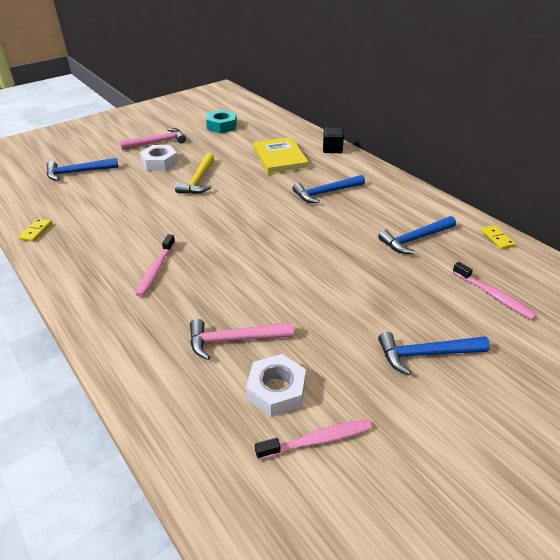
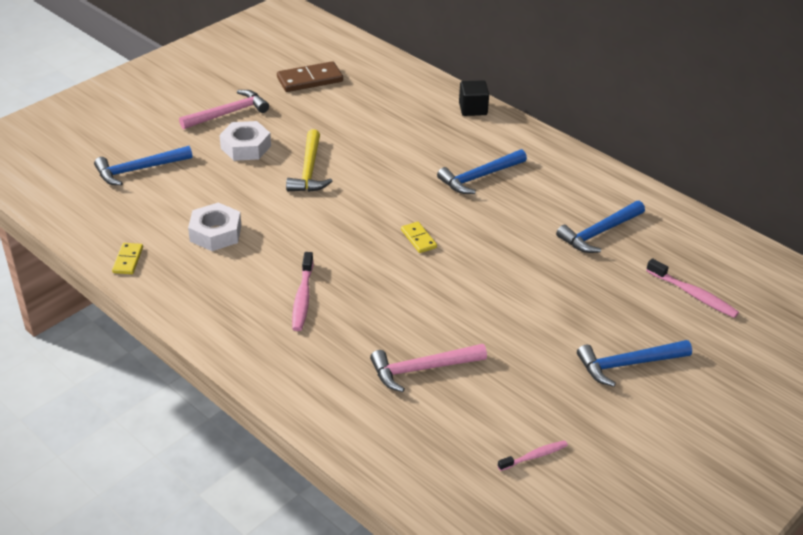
camera: 10 degrees left, 0 degrees up
(222, 126) = (310, 80): turquoise nut -> brown domino
(276, 390) = (482, 415): white nut -> white nut (215, 233)
(280, 158) = (406, 128): yellow book -> none
(317, 440) = (534, 456): pink toothbrush -> pink toothbrush, size x0.65
(497, 238) = (693, 224): yellow domino -> yellow domino (418, 239)

